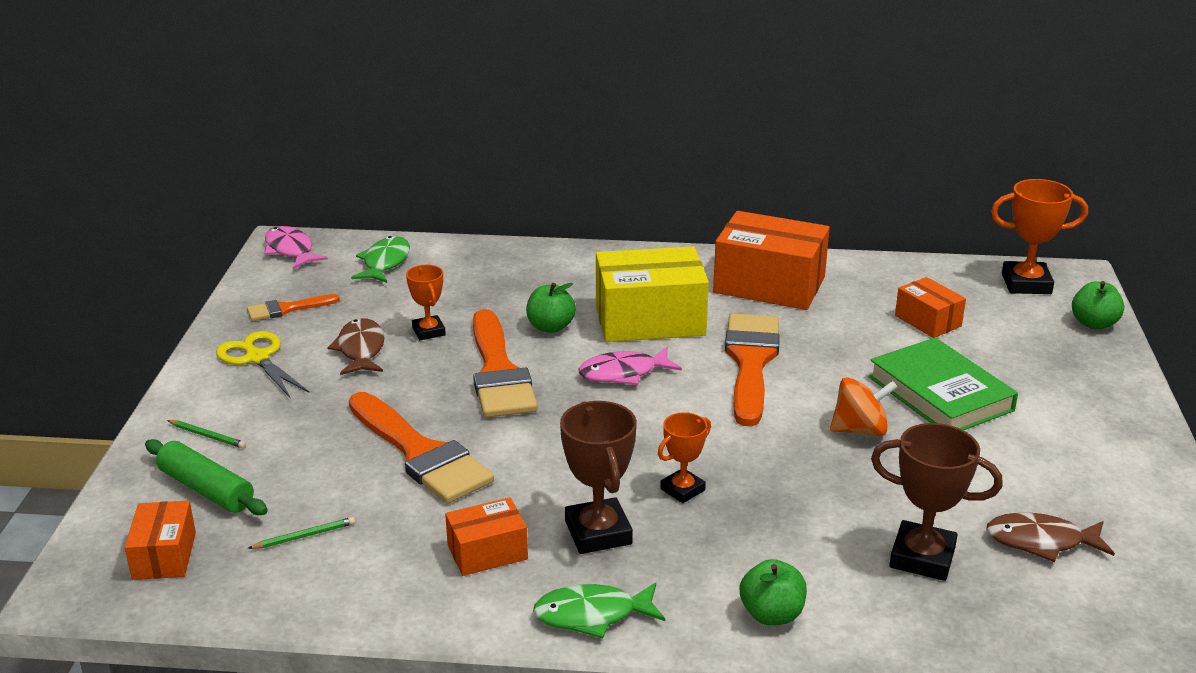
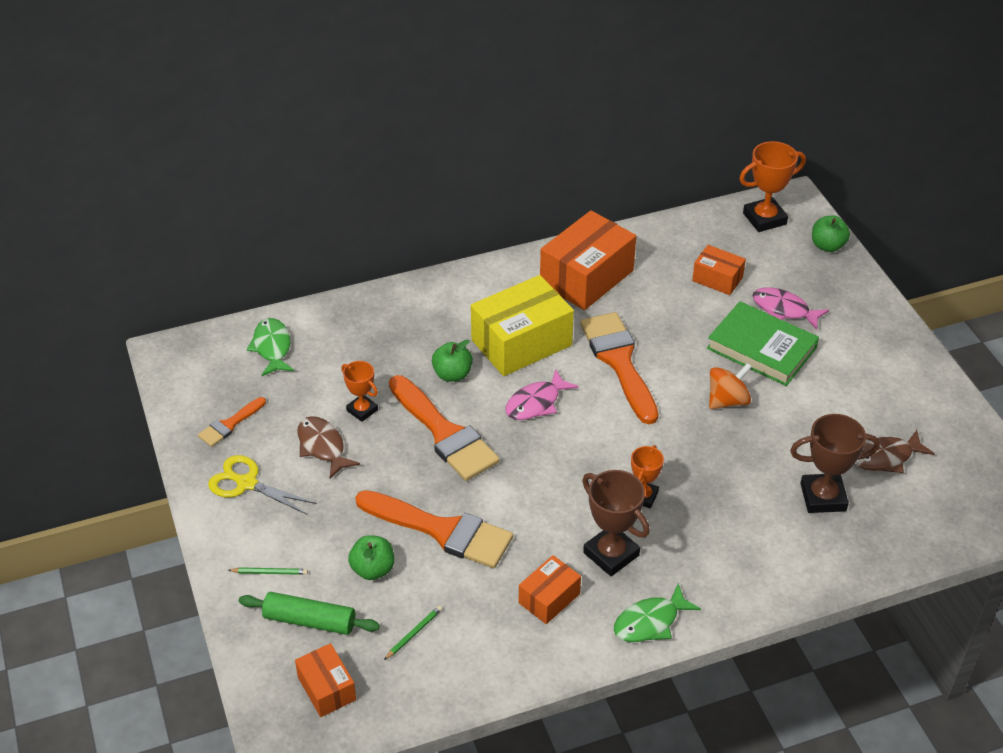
camera: 25 degrees left, 15 degrees up
(290, 250) = (181, 359): pink fish -> pink fish (784, 309)
(769, 285) = (586, 277): orange box -> orange box turned 45 degrees counterclockwise
(771, 614) = (758, 578): green apple -> green apple (373, 569)

